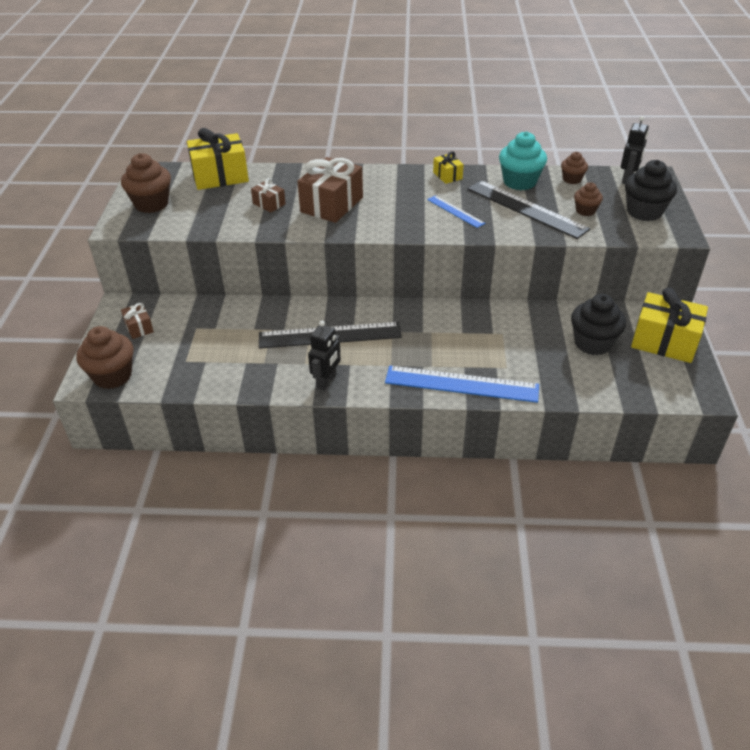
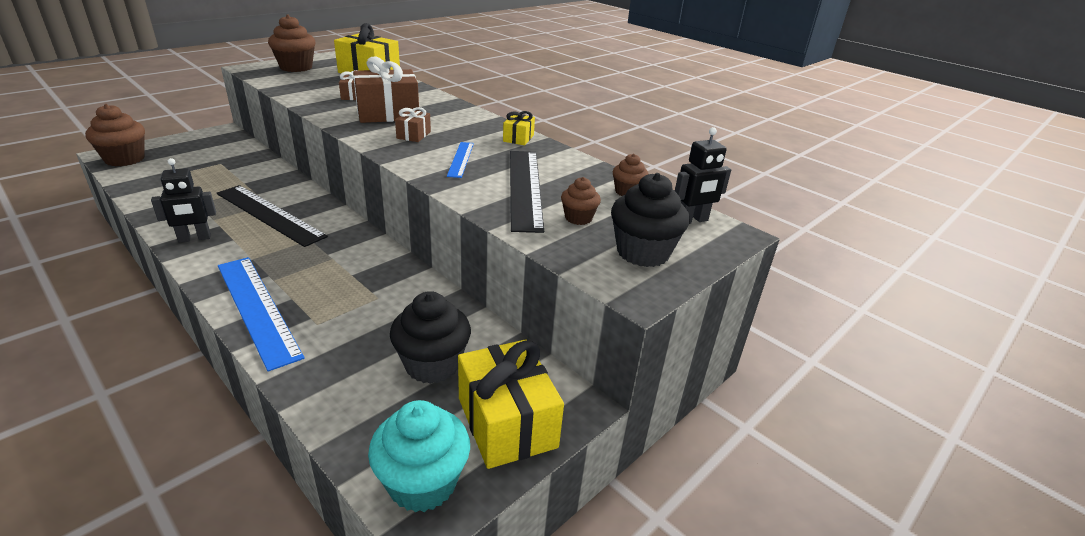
camera: 40 degrees right, 10 degrees down
(139, 327) = (199, 146): brown gift -> brown gift (414, 135)
(519, 182) = (570, 170): turquoise cupcake -> turquoise cupcake (422, 483)

